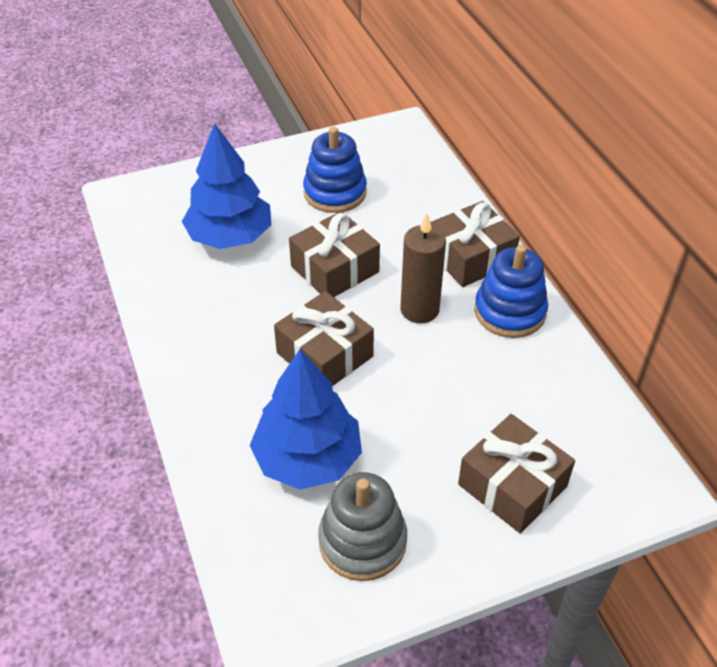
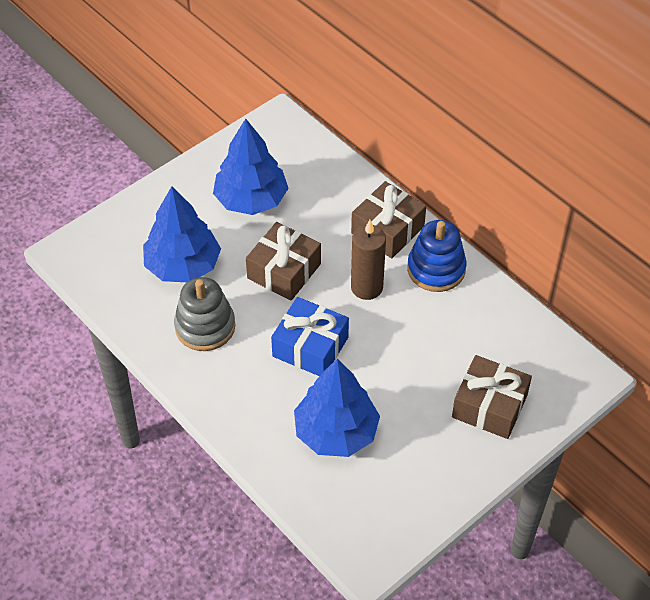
camera: 20 degrees left, 5 degrees up
(324, 354) = (310, 347): brown gift -> blue gift
(335, 193) = (251, 199): blue stacking toy -> blue tree
(362, 541) = (402, 479): grey stacking toy -> grey stacking toy (205, 327)

